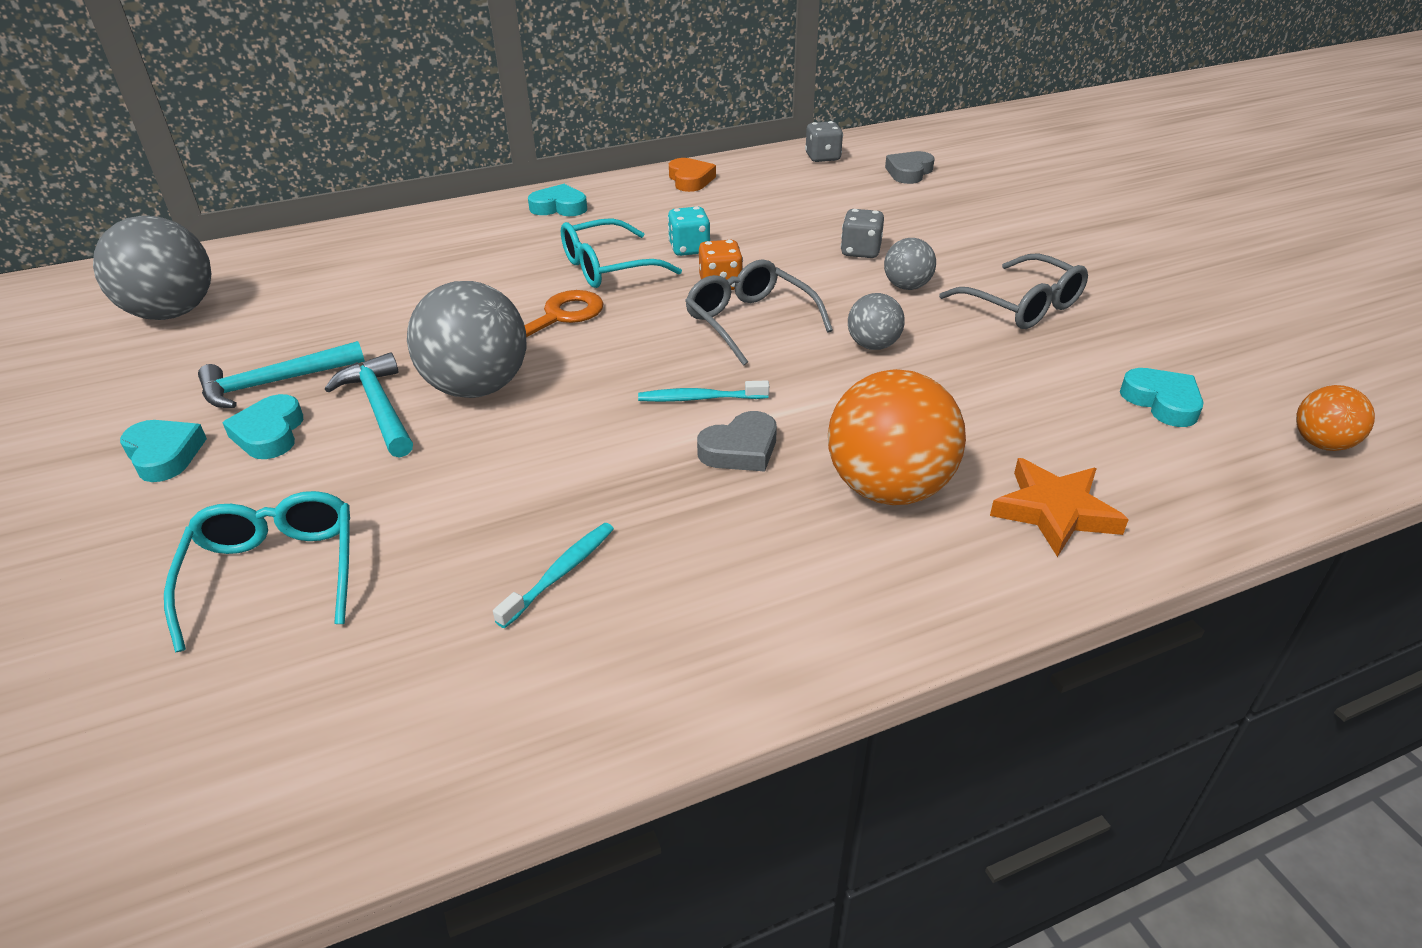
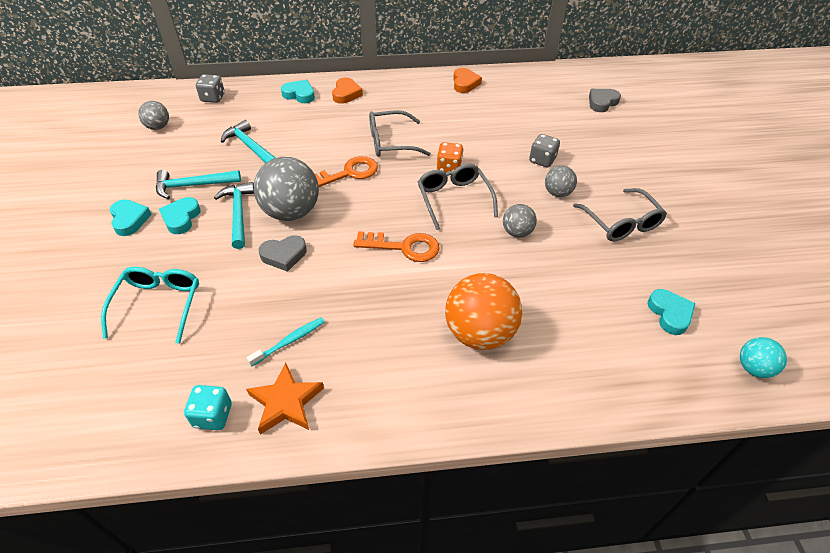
camera: 15 degrees right, 10 degrees up
(172, 313) = (158, 127): grey ball -> grey ball, size x0.52
(361, 312) = (250, 147): none -> turquoise hammer
(502, 219) = (346, 94): none -> orange heart
(559, 207) = (381, 91): turquoise heart -> turquoise heart (299, 94)
(607, 268) = (390, 142): turquoise glasses -> grey glasses
(689, 249) = (442, 137): turquoise dice -> turquoise dice (213, 416)
(700, 398) = (404, 247): turquoise toothbrush -> orange key
(740, 449) = (411, 287): grey heart -> grey heart (284, 255)
(822, 157) = (553, 80): grey dice -> grey dice (213, 98)
(1054, 511) = (565, 372): orange star -> orange star (286, 402)
(1321, 443) = (753, 368): orange ball -> turquoise ball

